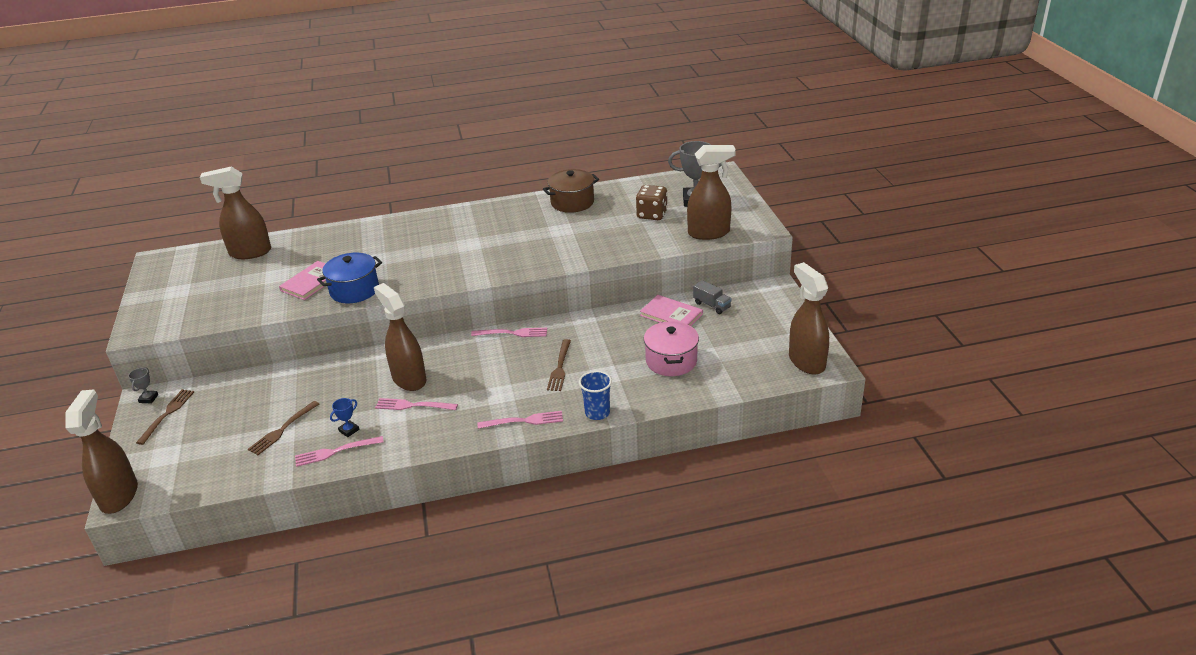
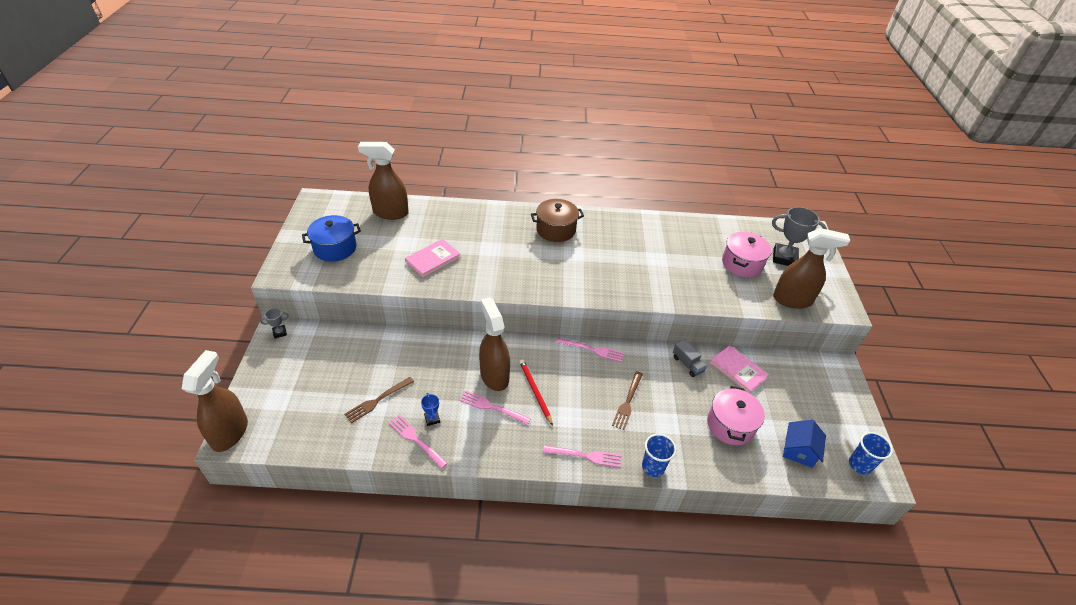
camera: 10 degrees right, 10 degrees up
(148, 398) = (279, 332): grey trophy -> grey trophy turned 45 degrees clockwise
(167, 414) = (290, 354): brown fork -> none
(336, 451) = (416, 440): pink fork -> pink fork turned 45 degrees clockwise
(349, 430) = (432, 419): blue trophy -> blue trophy turned 75 degrees counterclockwise
(354, 290) = (466, 278): blue pot -> blue pot (335, 248)
(457, 382) = (535, 391): none -> red pencil
(572, 202) = (672, 230): brown pot -> brown pot (556, 230)
(652, 214) = (742, 264): brown dice -> pink pot
(712, 305) = (777, 369): grey truck -> grey truck (687, 364)
(744, 365) = (799, 450): none -> blue house
(806, 361) = (859, 465): brown spray bottle -> blue cup

